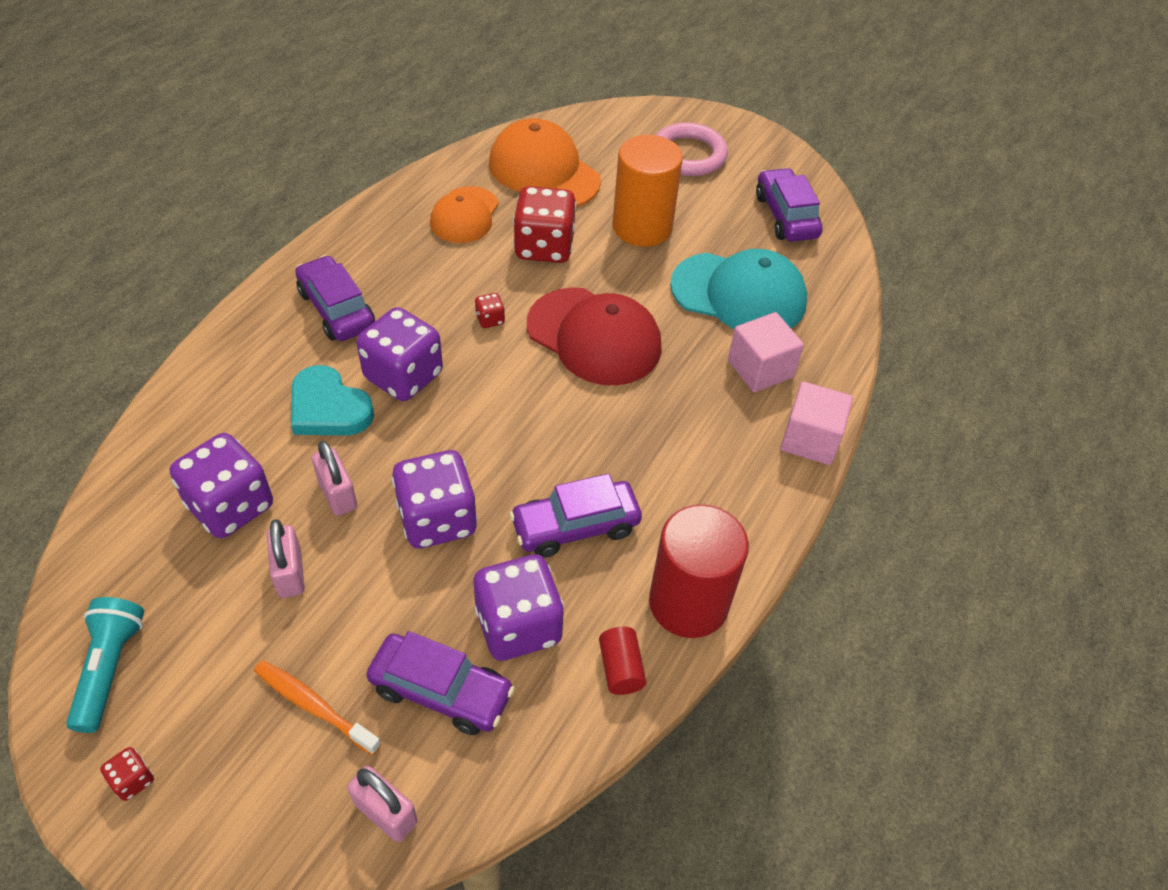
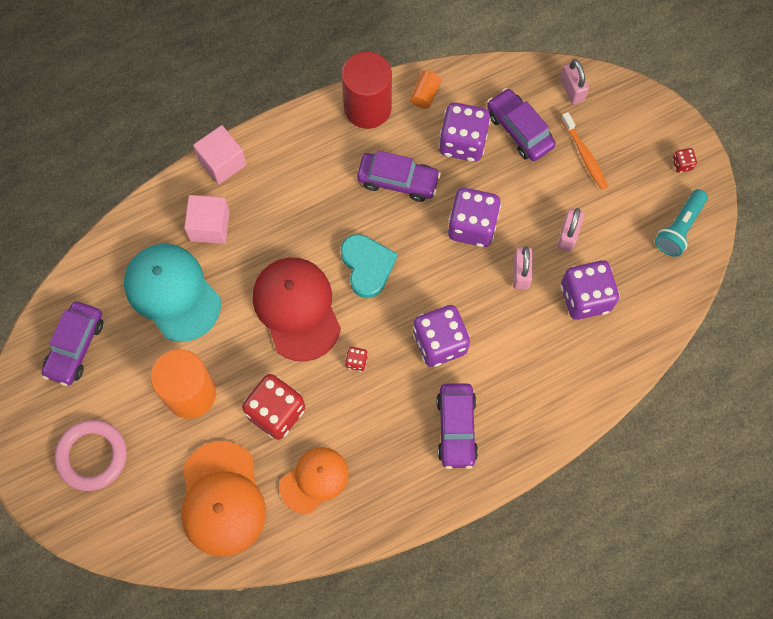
camera: 145 degrees left, 20 degrees up
(328, 408) = (499, 341): turquoise heart -> turquoise heart (367, 266)
(621, 668) = (425, 94): red cylinder -> orange cylinder

